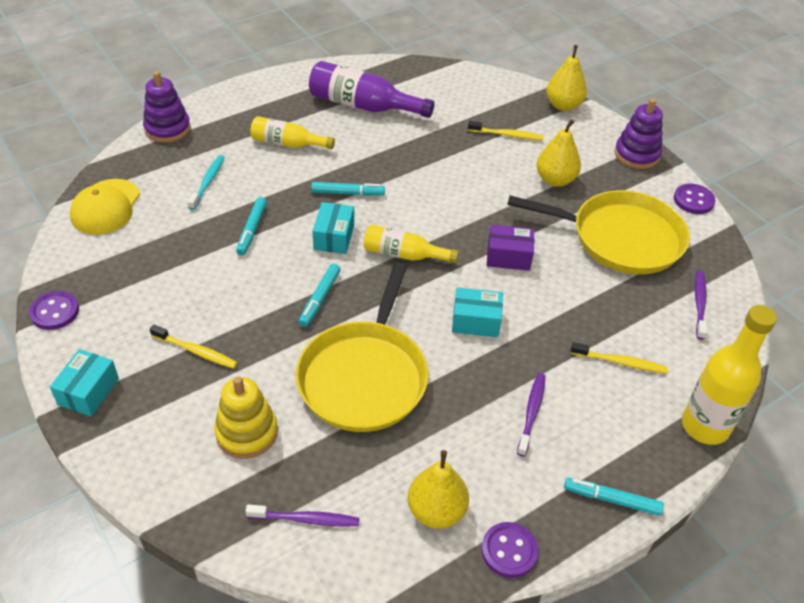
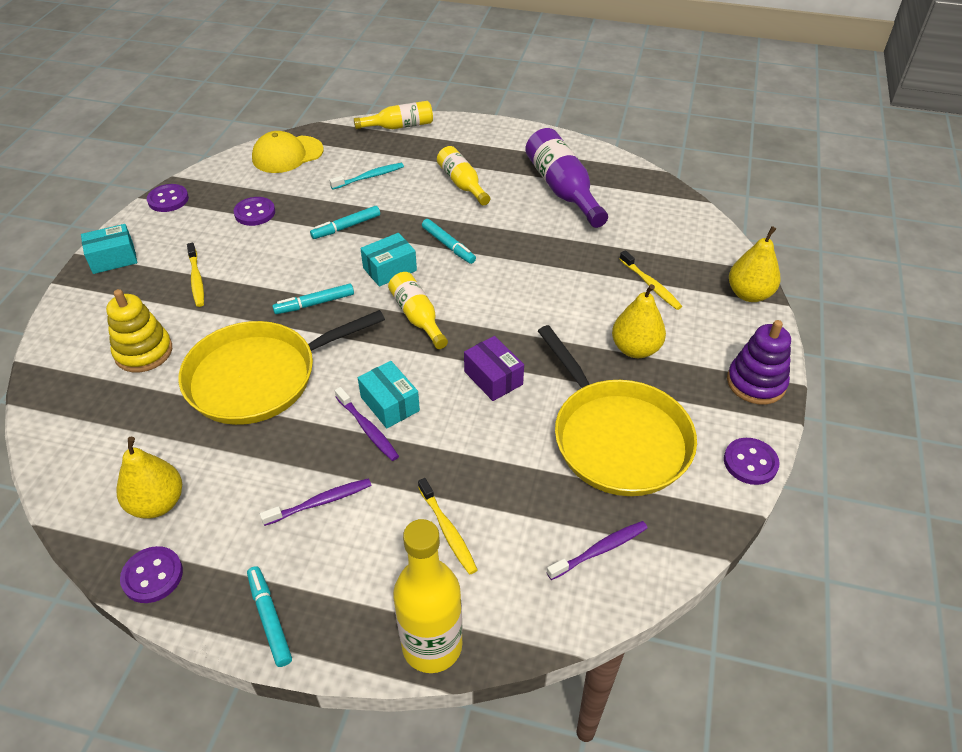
camera: 50 degrees right, 0 degrees up
(157, 269) = (255, 213): none -> purple button
(167, 129) = (399, 126): purple stacking toy -> yellow bottle
(305, 519) = (88, 433): purple toothbrush -> purple toothbrush (367, 429)

